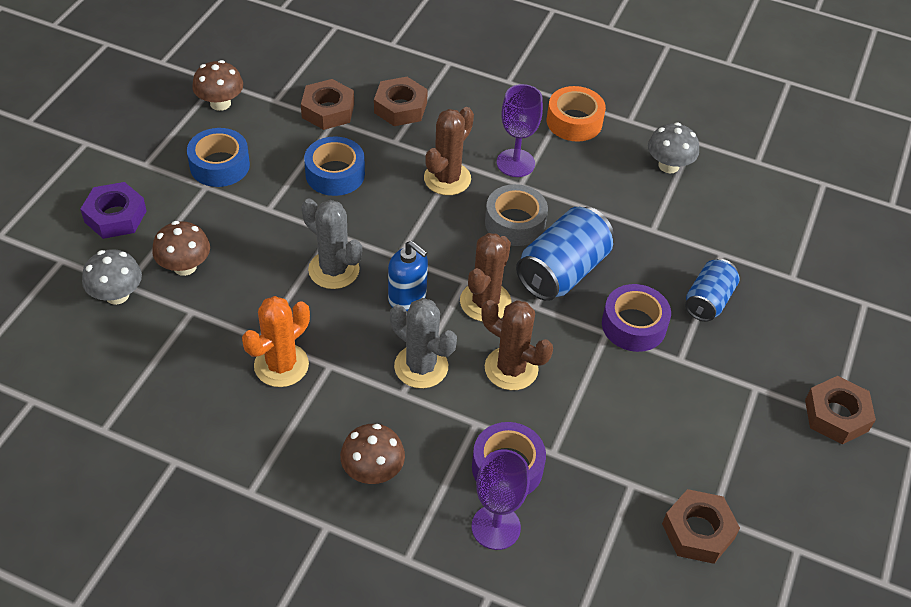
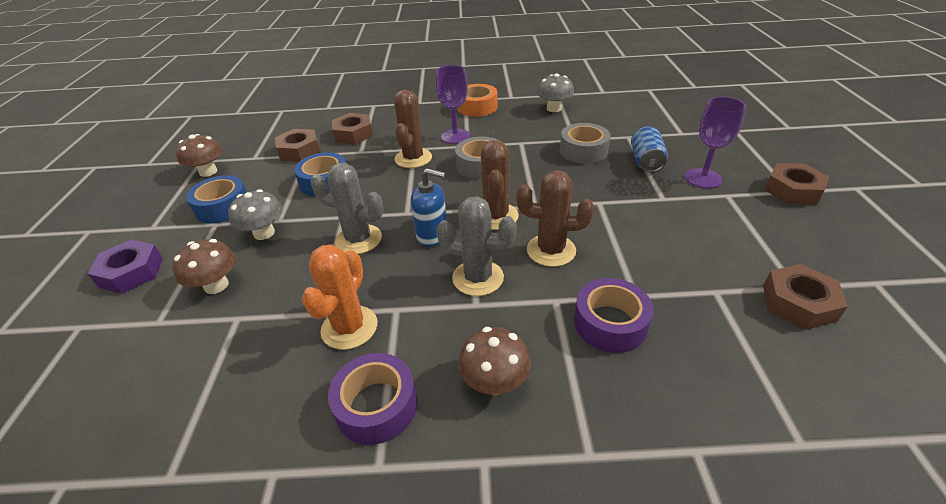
camera: 20 degrees left, 10 degrees down
(117, 295) = (150, 334): grey mushroom -> grey mushroom (264, 233)
(496, 527) = (644, 379): purple goblet -> purple goblet (703, 178)
(562, 271) = (536, 179): blue can -> none
(633, 325) = (613, 191): purple tape -> purple tape (376, 405)
(648, 253) = (583, 151): none -> grey tape

